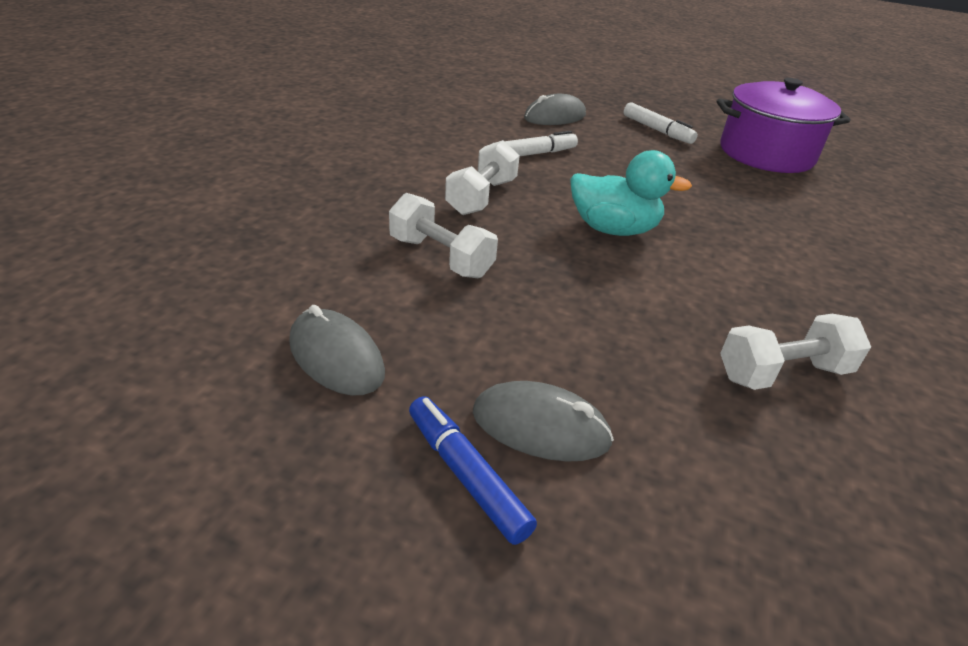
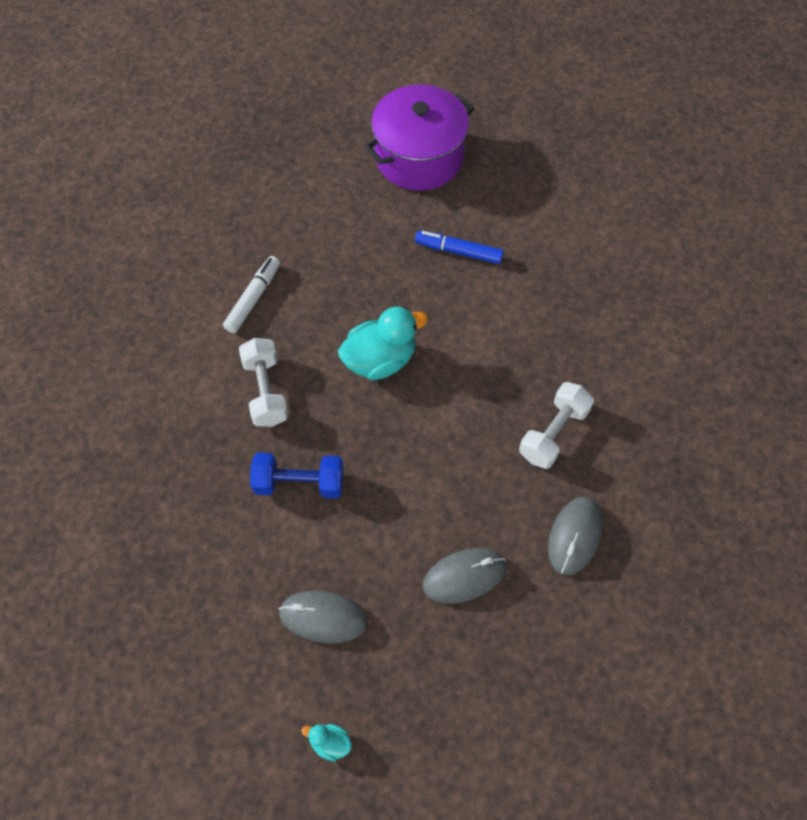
camera: 35 degrees left, 25 degrees up
(187, 470) = (330, 743): none -> turquoise duck
(441, 257) = (299, 483): white dumbbell -> blue dumbbell
(466, 475) = (454, 635): blue marker -> blue marker (458, 251)
(555, 117) = (222, 219): grey mouse -> grey mouse (575, 536)
(657, 130) = (317, 179): white marker -> none

